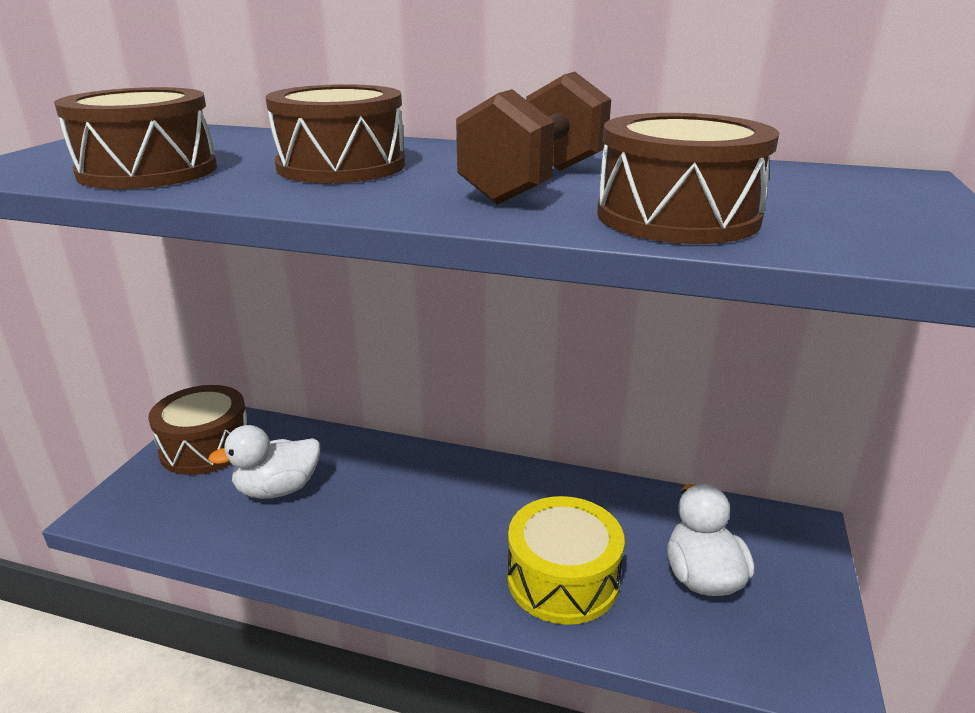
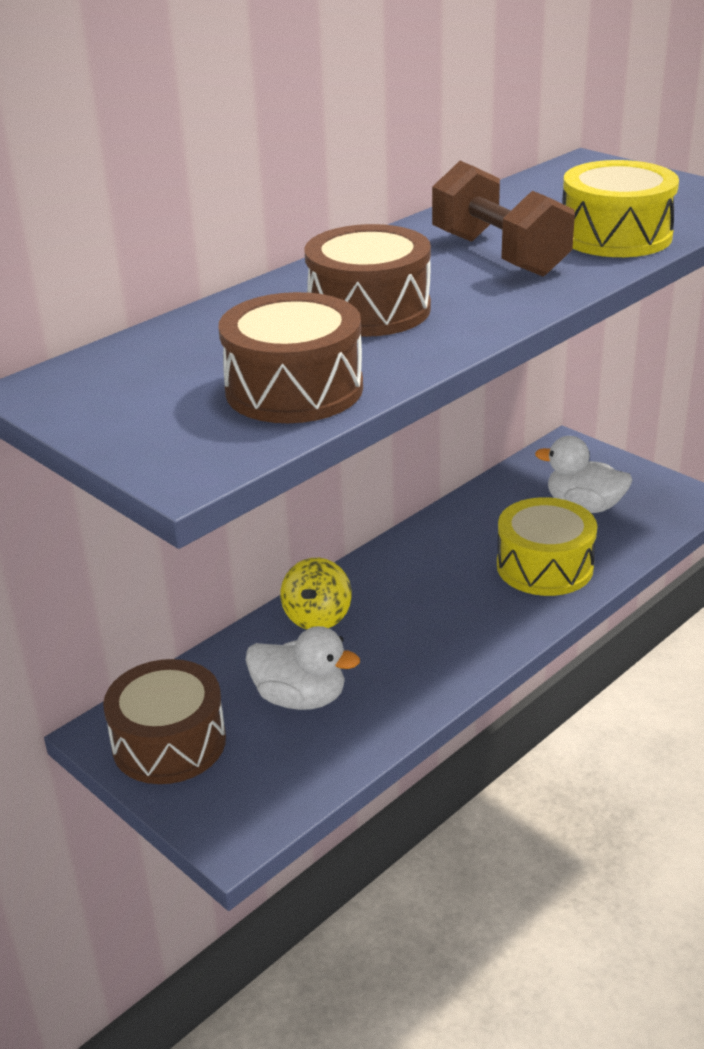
camera: 60 degrees left, 5 degrees up
(278, 489) = (300, 698): white duck -> white duck turned 75 degrees counterclockwise
(388, 462) = (317, 617): none -> yellow spinning top
(677, 216) = (615, 236): brown drum -> yellow drum

